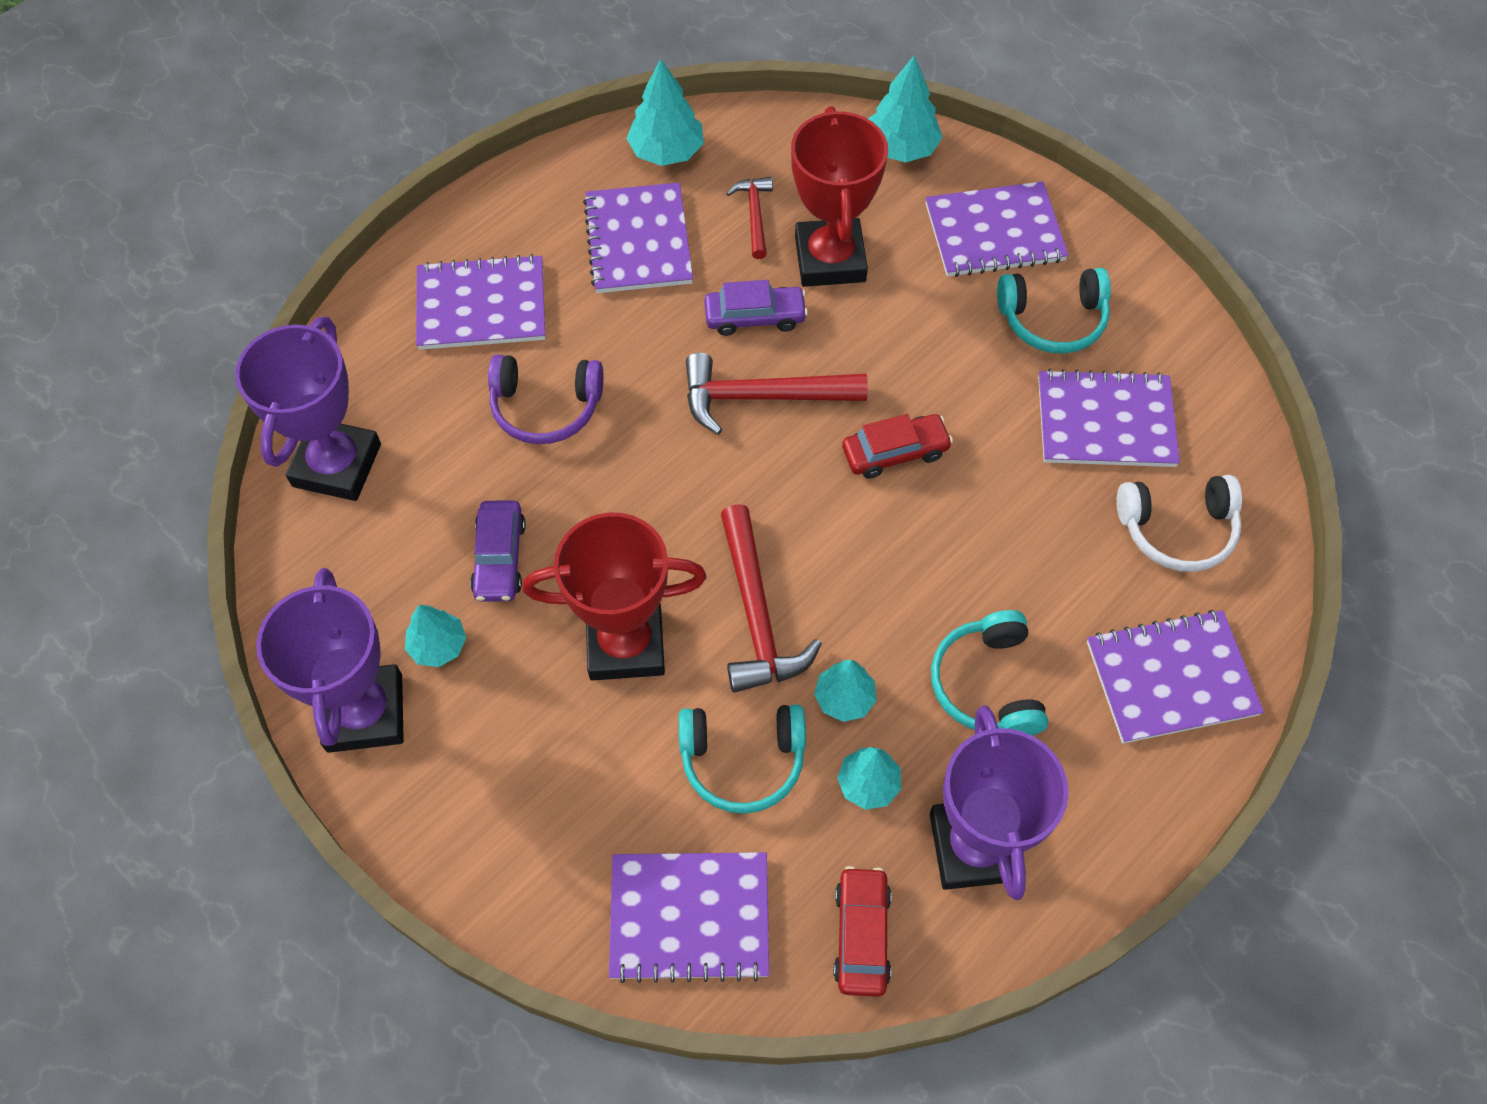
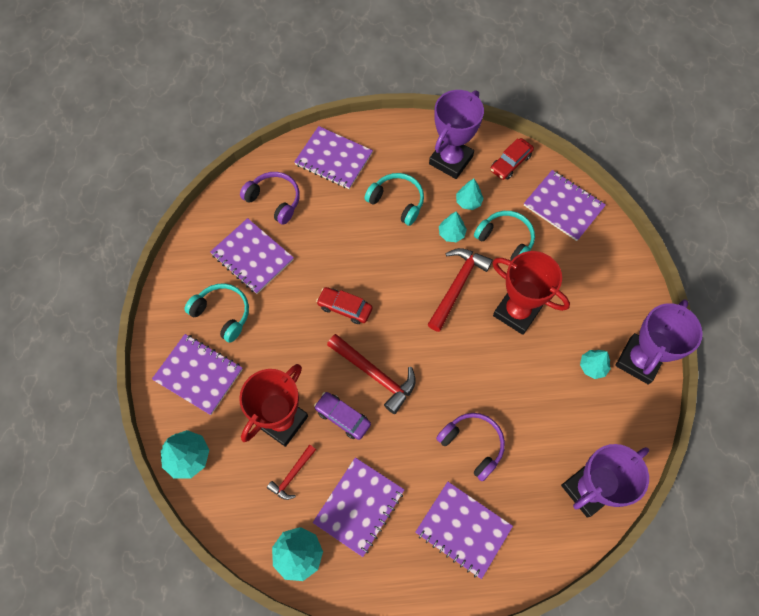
camera: 140 degrees left, 5 degrees up
(499, 558) = (543, 386): purple car -> none
(987, 684) = (397, 202): turquoise headphones -> turquoise headphones turned 90 degrees counterclockwise
(1177, 529) = (274, 200): white headphones -> purple headphones

